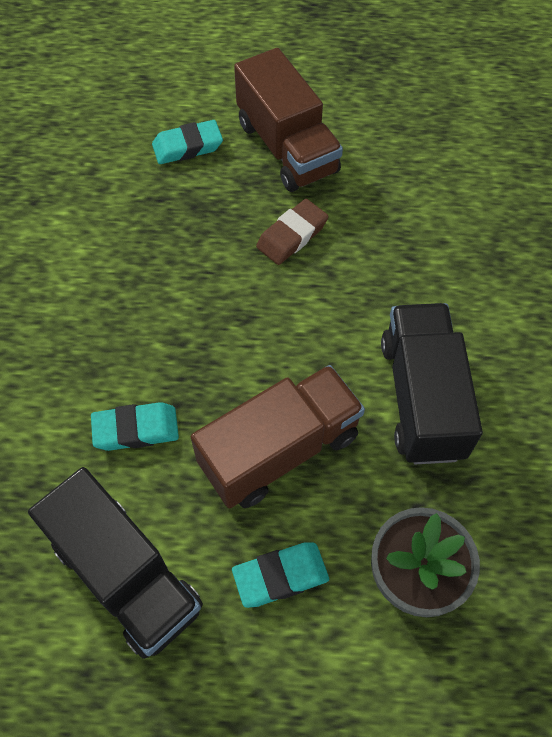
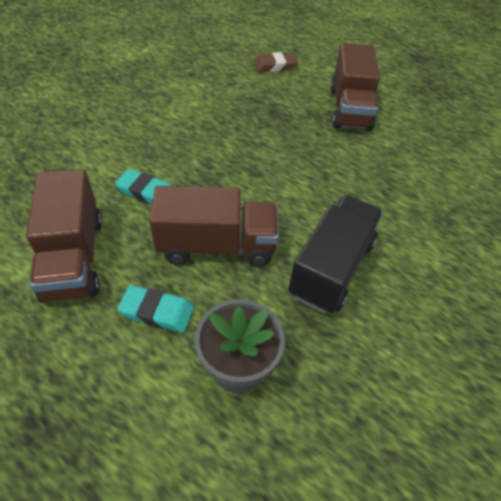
camera: 30 degrees right, 10 degrees down
(126, 575) = (74, 257): black truck -> brown truck
(187, 146) = (292, 85): turquoise eraser -> none
(292, 235) = (317, 148): brown eraser -> brown eraser (275, 66)

